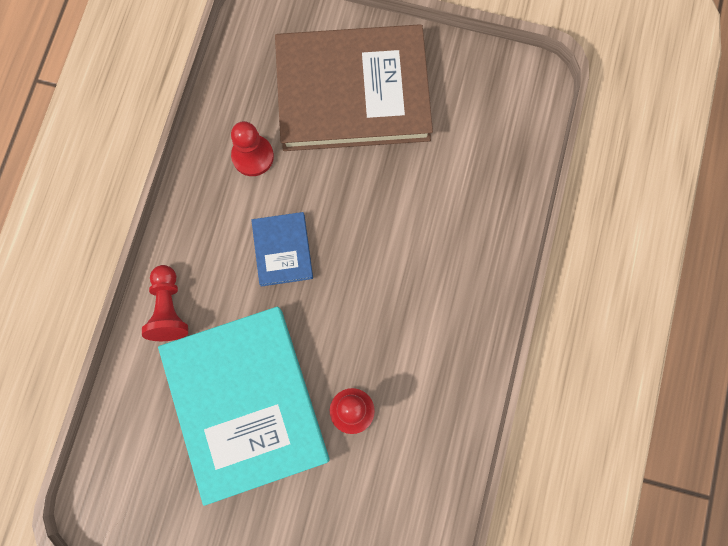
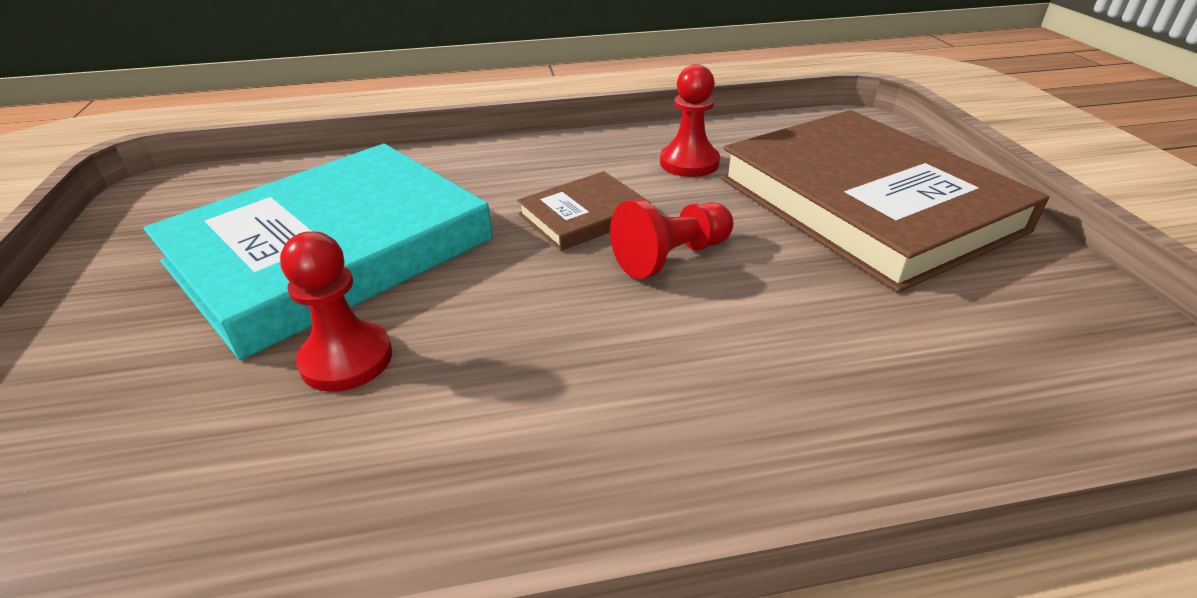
camera: 65 degrees right, 40 degrees down
(168, 309) = (447, 165): red pawn -> red pawn (671, 257)
(282, 250) = (584, 216): blue book -> brown book

